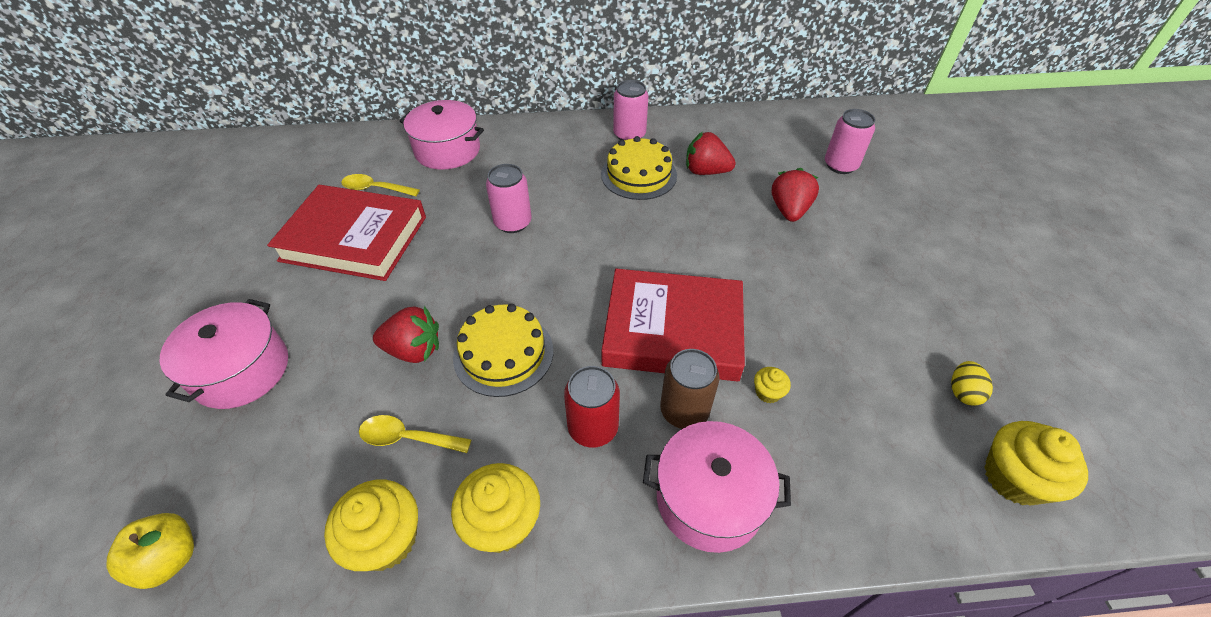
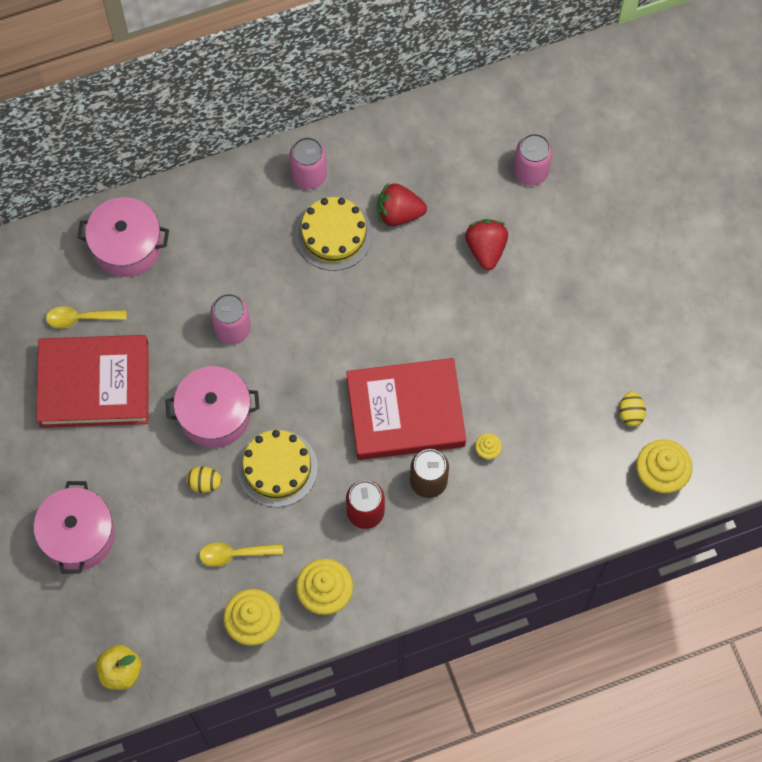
camera: 15 degrees left, 20 degrees up
(414, 350) = (205, 483): red strawberry -> yellow egg
(709, 498) = (457, 542): pink pot -> pink pot (215, 414)

